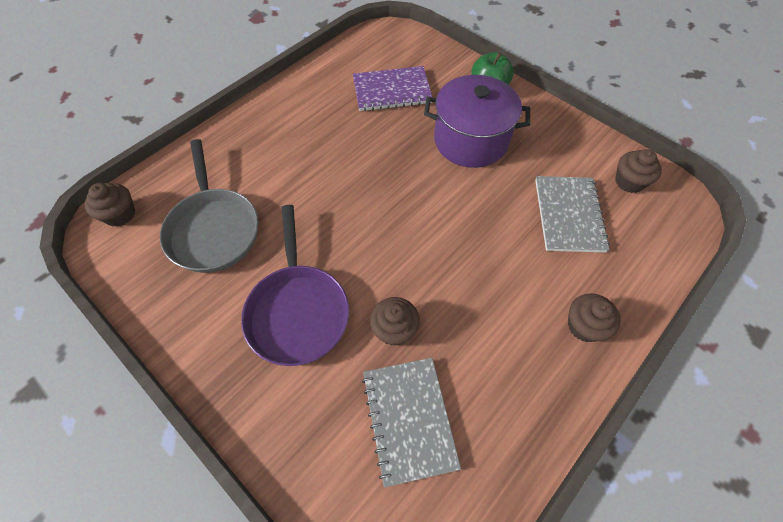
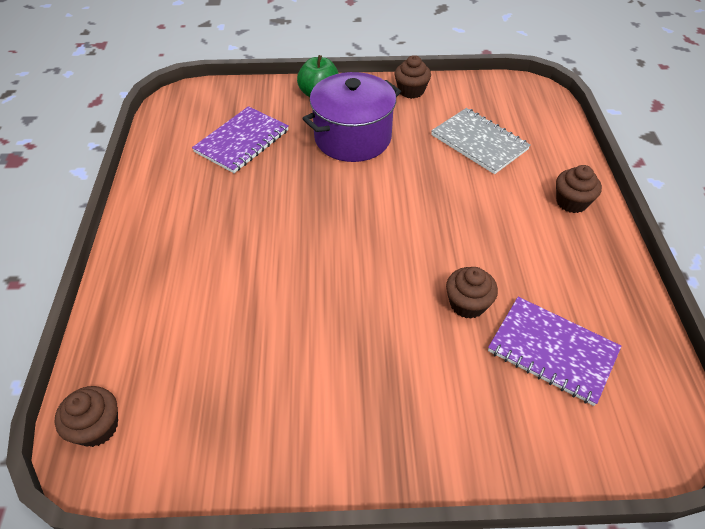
camera: 45 degrees left, 10 degrees down
(213, 229) = (221, 358): grey pan -> none
(297, 311) = (382, 355): purple pan -> none
(409, 419) = (552, 351): grey notebook -> purple notebook
(629, 182) = (487, 97): brown cupcake -> brown cupcake (411, 91)

